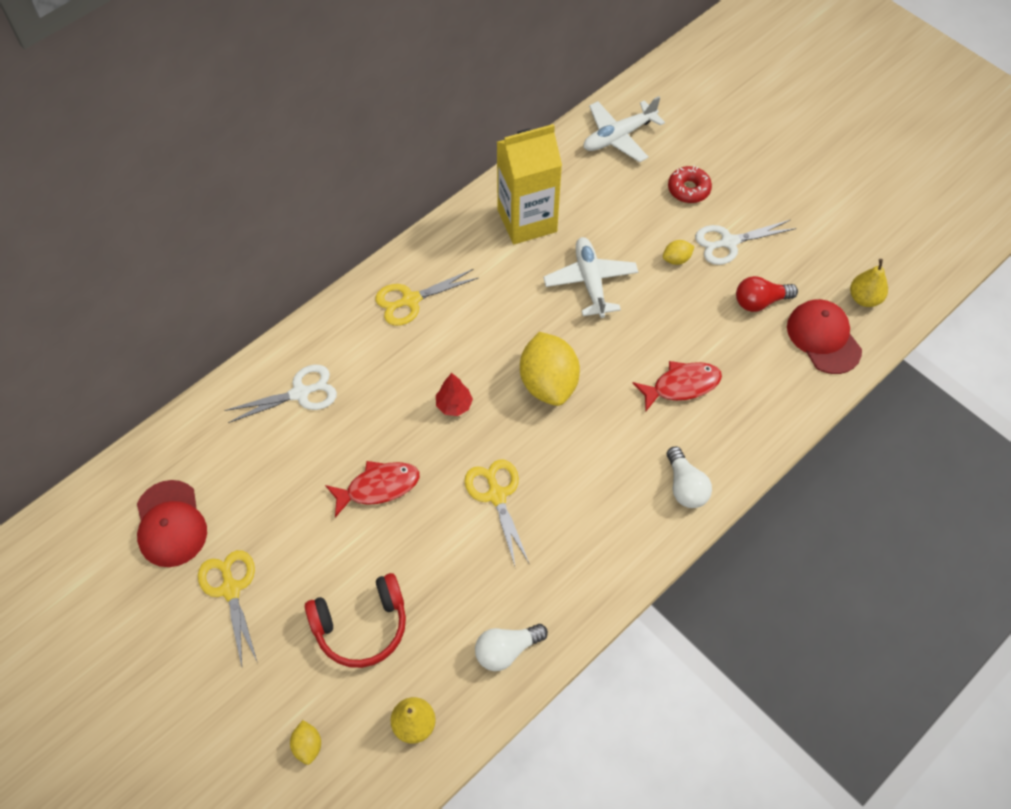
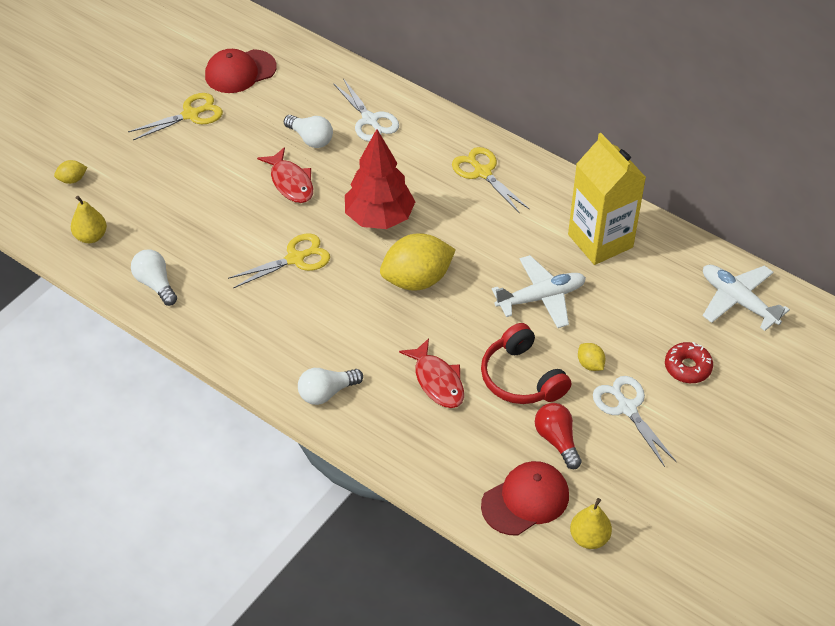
camera: 80 degrees right, 10 degrees down
(313, 458) = (310, 139): none -> white light bulb
(361, 626) = (168, 193): red headphones -> red headphones (521, 378)
(454, 405) = (379, 218): red tree -> red tree, size x2.10

